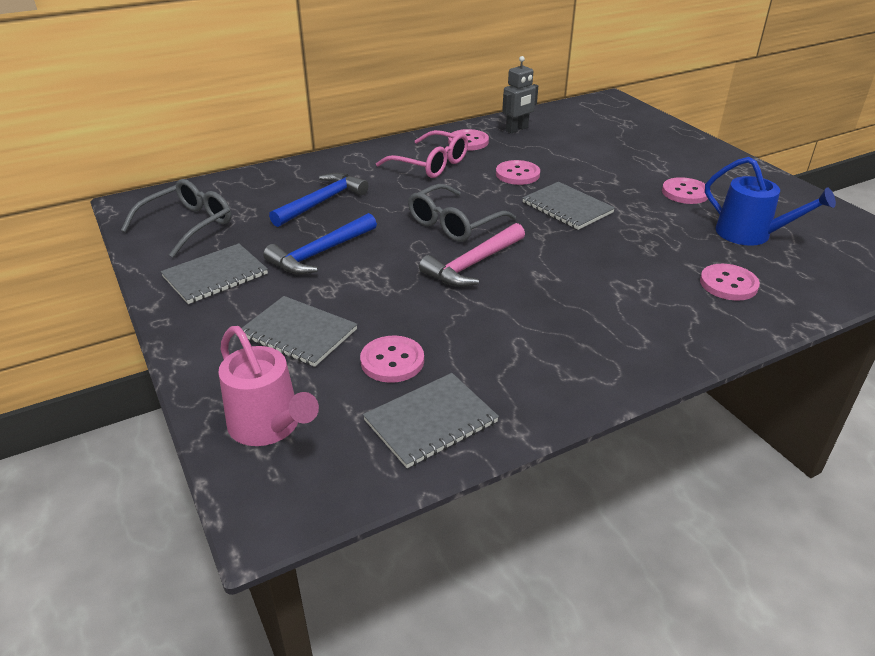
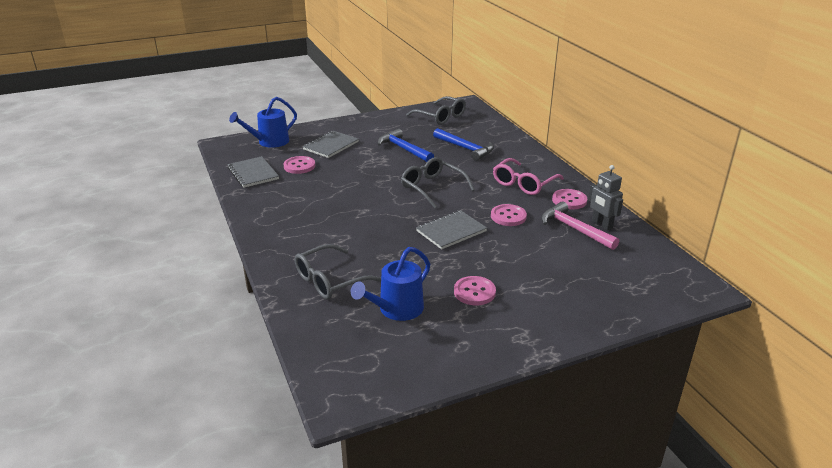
camera: 95 degrees right, 5 degrees down
(215, 275) = (387, 126): grey notebook -> none
(269, 426) = (269, 142): pink watering can -> blue watering can
(473, 264) = (381, 191): pink hammer -> pink hammer (574, 229)
(728, 284) = (330, 280): pink button -> grey glasses

